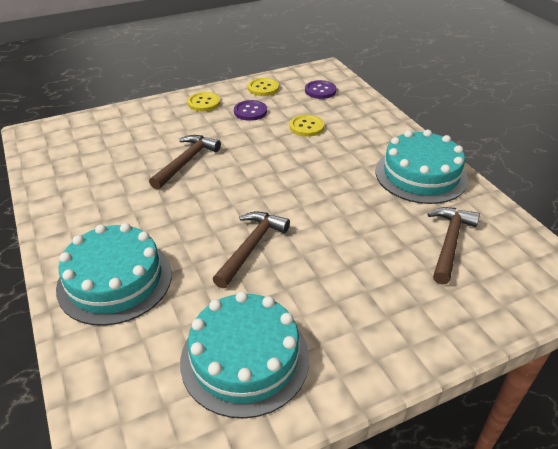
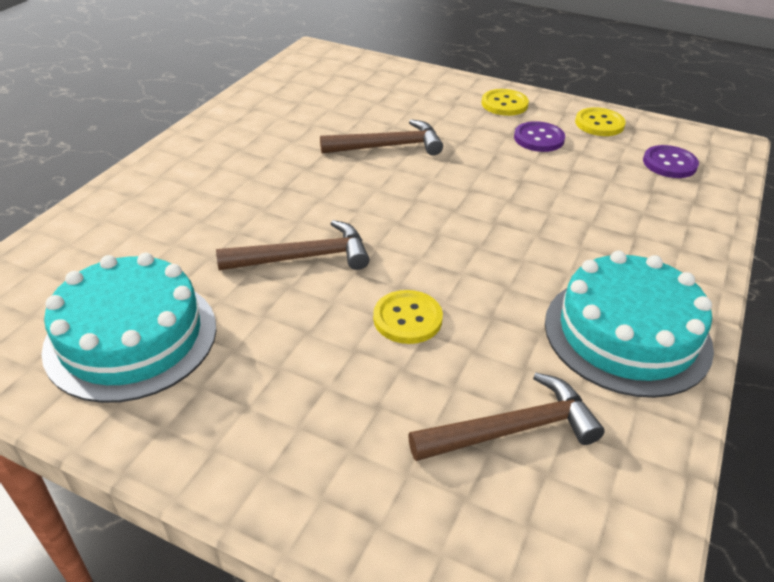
camera: 50 degrees right, 0 degrees up
(115, 280) = (167, 200): turquoise cake -> none
(306, 127) = (575, 190): yellow button -> yellow button (407, 319)

